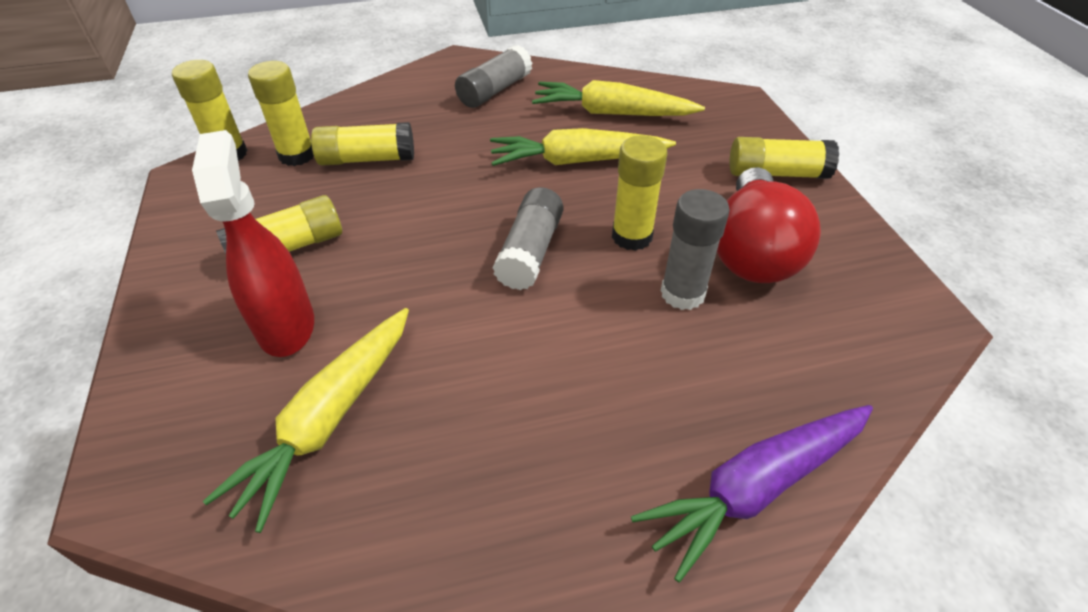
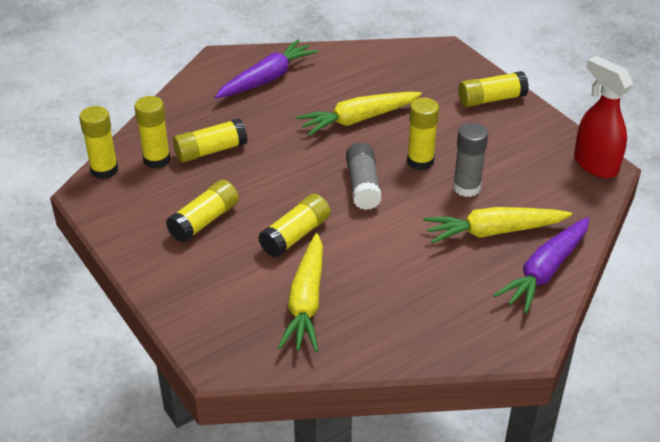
camera: 20 degrees left, 5 degrees down
(286, 325) = (241, 264): red spray bottle -> red spray bottle (595, 164)
(390, 302) = (295, 235): none -> yellow glue stick
(494, 91) = (267, 79): grey glue stick -> purple carrot
(612, 113) = (362, 79): yellow carrot -> yellow carrot (493, 232)
(752, 251) = (496, 153): red light bulb -> none

